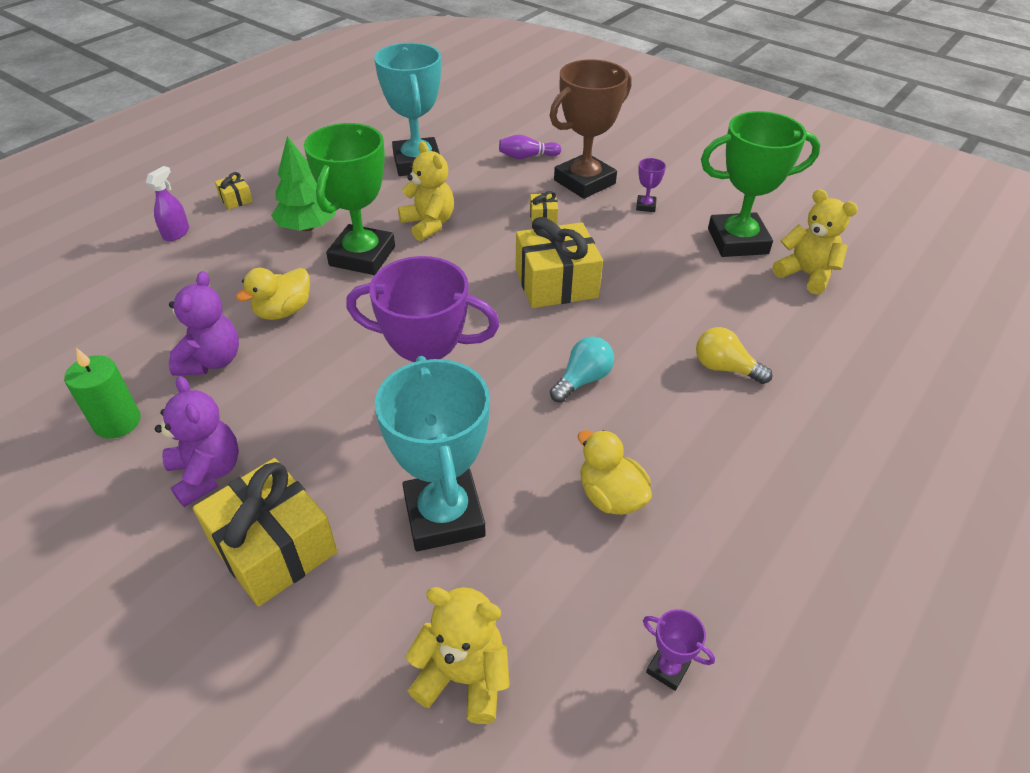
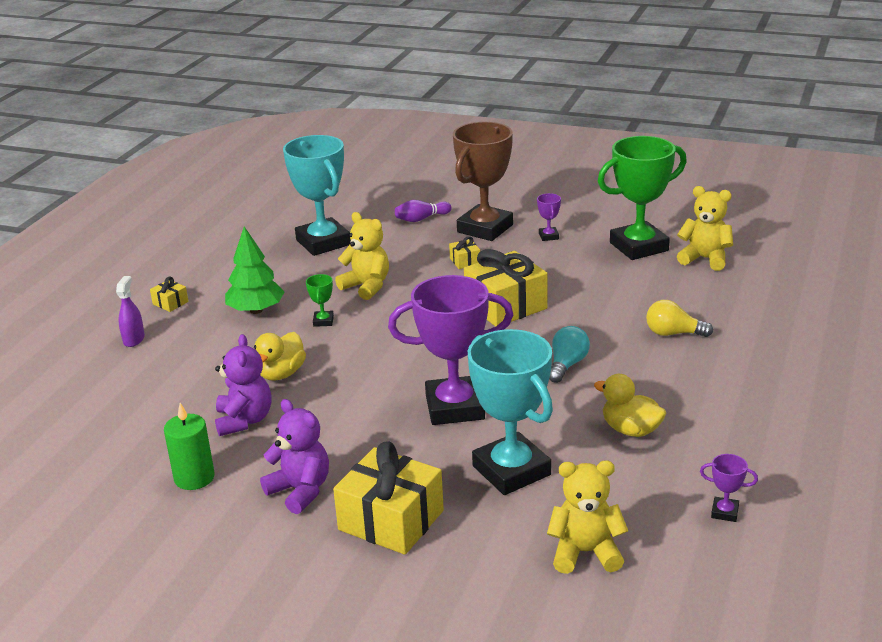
camera: 15 degrees left, 15 degrees down
(362, 256) = (323, 321): green trophy -> green trophy, size x0.40

